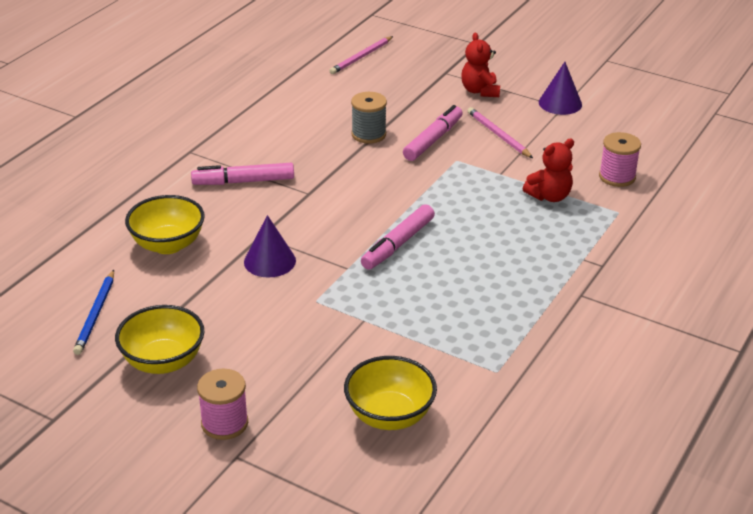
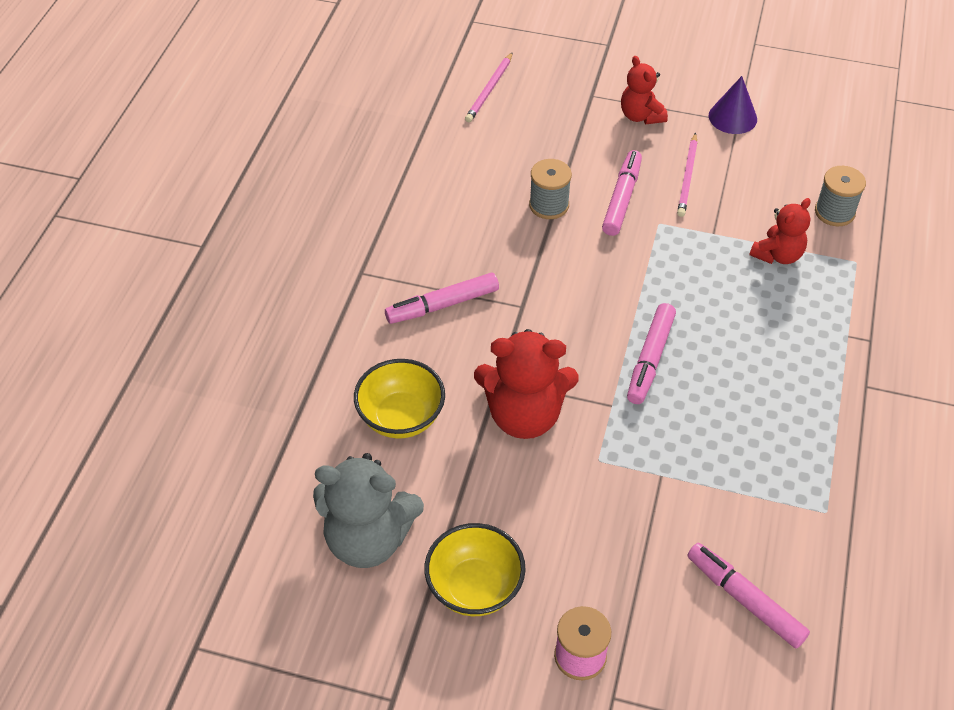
camera: 15 degrees left, 15 degrees up
(96, 314) = (368, 539): blue pencil -> grey teddy bear
(269, 261) = (524, 415): purple cone -> red teddy bear
(389, 416) = (745, 600): yellow bowl -> pink marker
(498, 135) = (687, 177): pink pencil -> pink pencil turned 120 degrees counterclockwise
(617, 177) = (834, 212): pink spool -> grey spool

